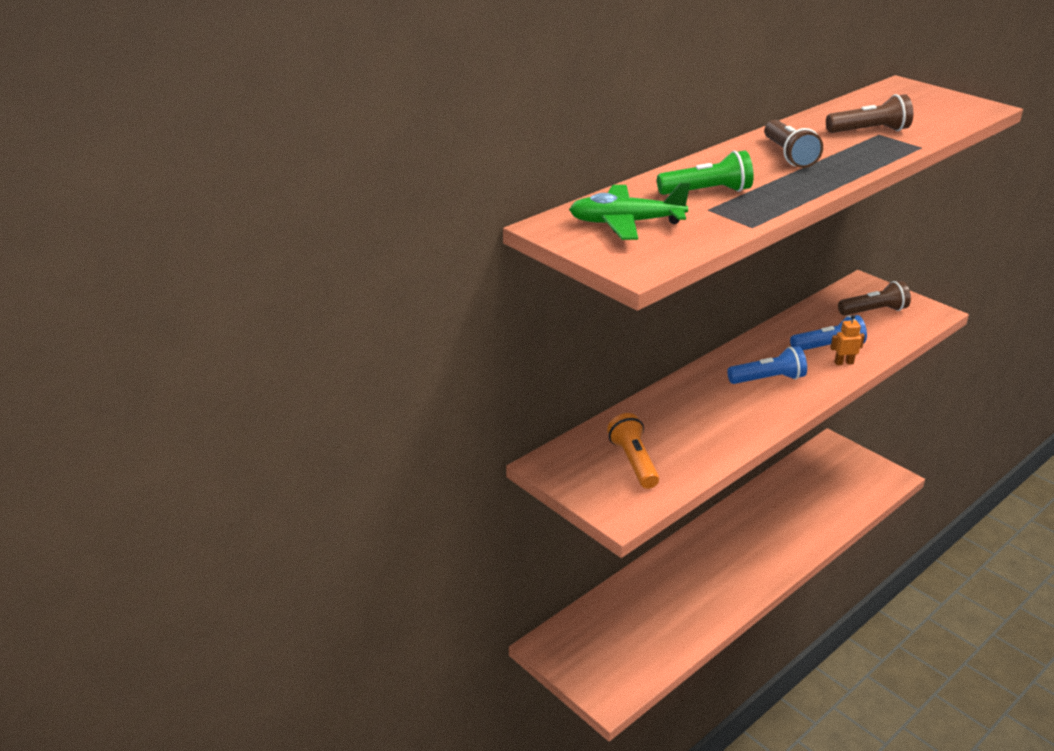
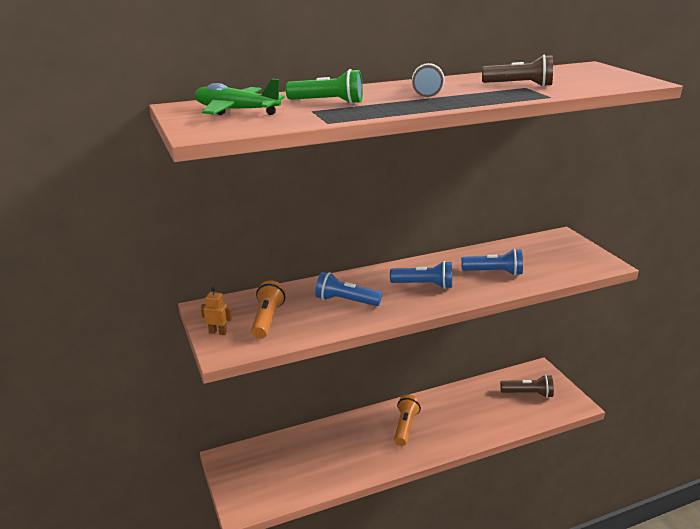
camera: 20 degrees right, 5 degrees down
(700, 418) = (345, 301): none -> blue flashlight
(728, 550) = (405, 426): none -> orange flashlight
(843, 363) = (496, 285): orange robot -> orange robot (218, 332)
(874, 311) = (554, 255): brown flashlight -> brown flashlight (528, 394)

